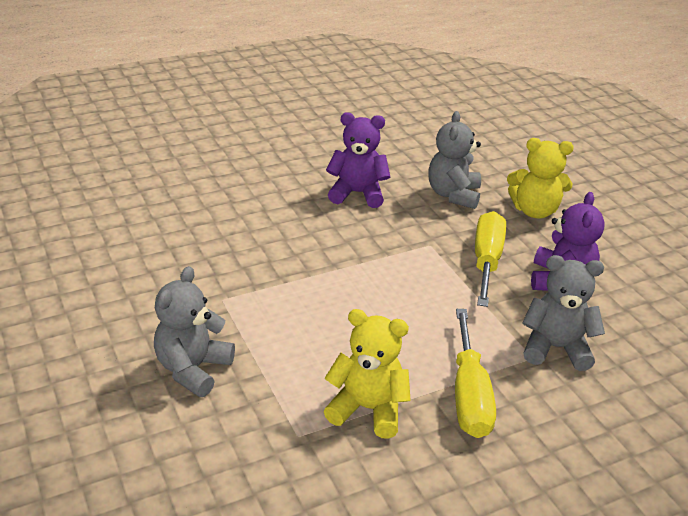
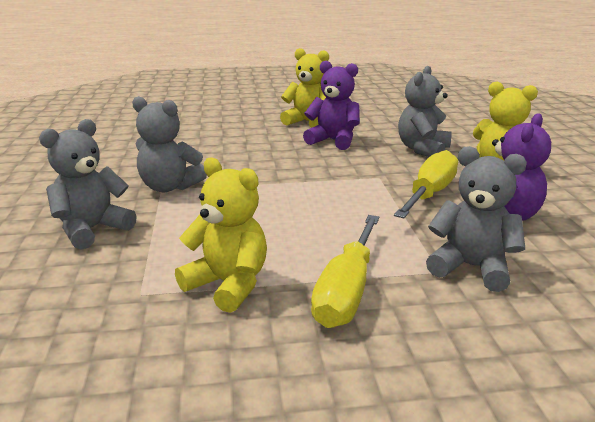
camera: 20 degrees right, 10 degrees down
(228, 294) = (169, 187): none -> grey teddy bear
(313, 164) = (308, 122): none -> yellow teddy bear

